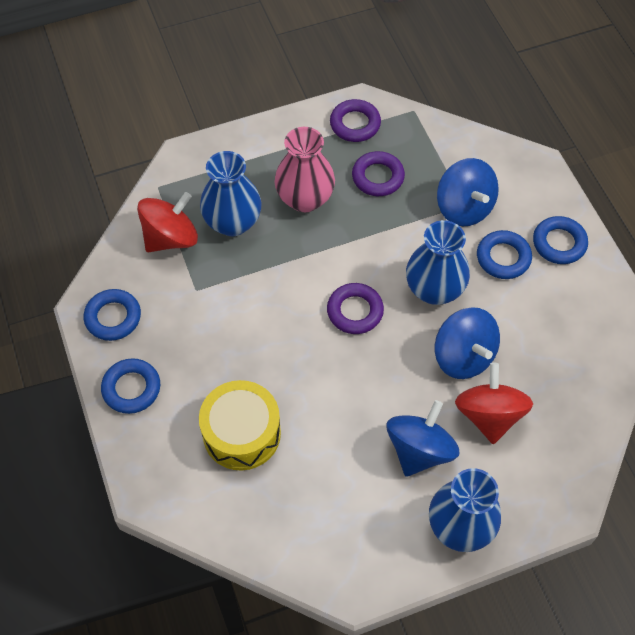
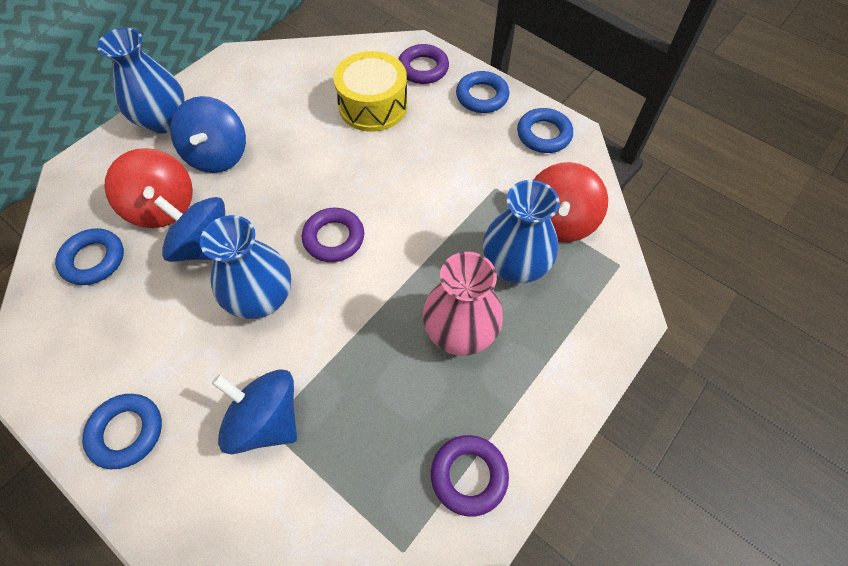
camera: 150 degrees right, 0 degrees up
(378, 177) = (393, 407): purple ring -> purple ring (423, 68)
(503, 258) = (194, 376): blue ring -> blue ring (93, 260)

